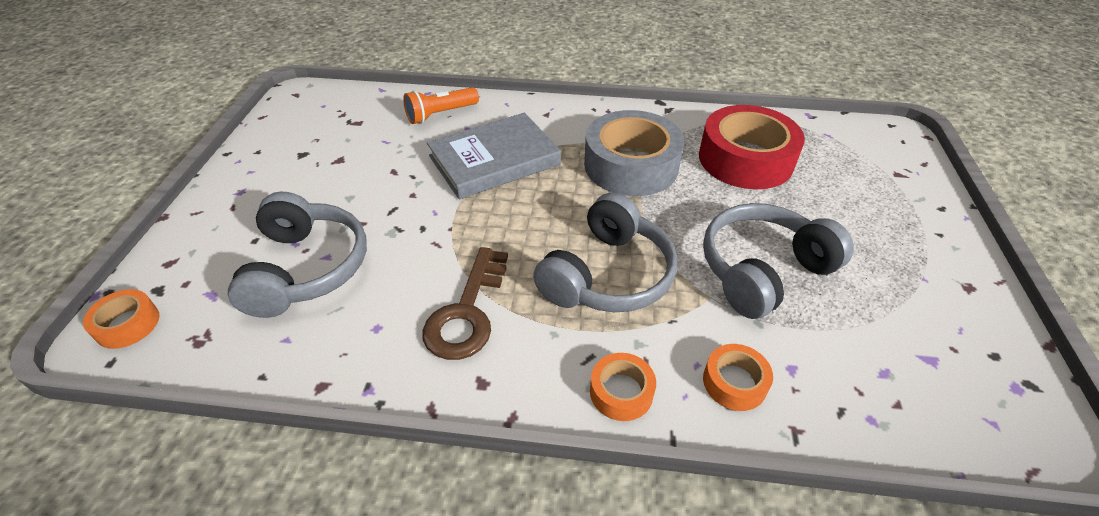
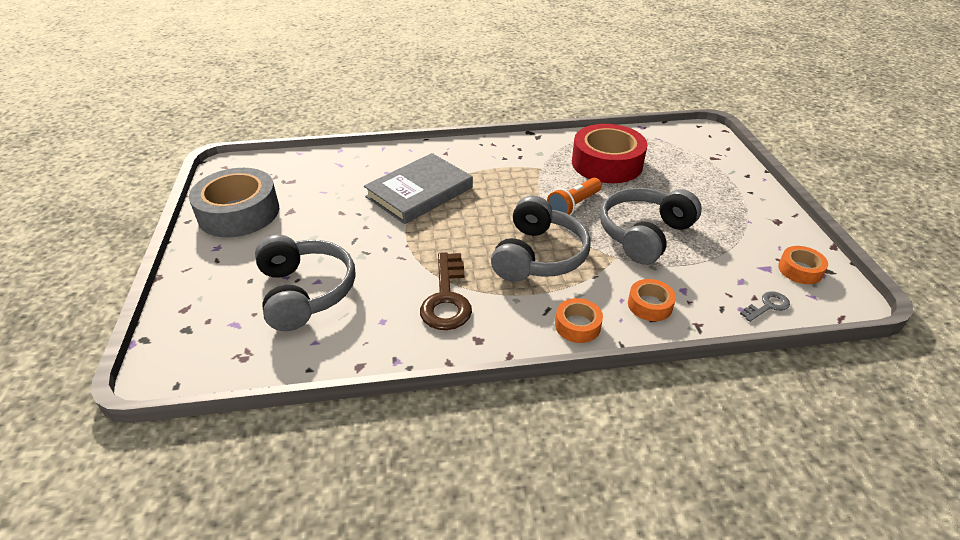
camera: 15 degrees left, 5 degrees down
(127, 324) = (175, 357): orange tape -> orange tape (800, 270)
(441, 114) = (360, 165): orange flashlight -> orange flashlight (574, 205)
(631, 165) = (526, 180): grey tape -> grey tape (239, 213)
(914, 424) = (767, 306): none -> grey key

